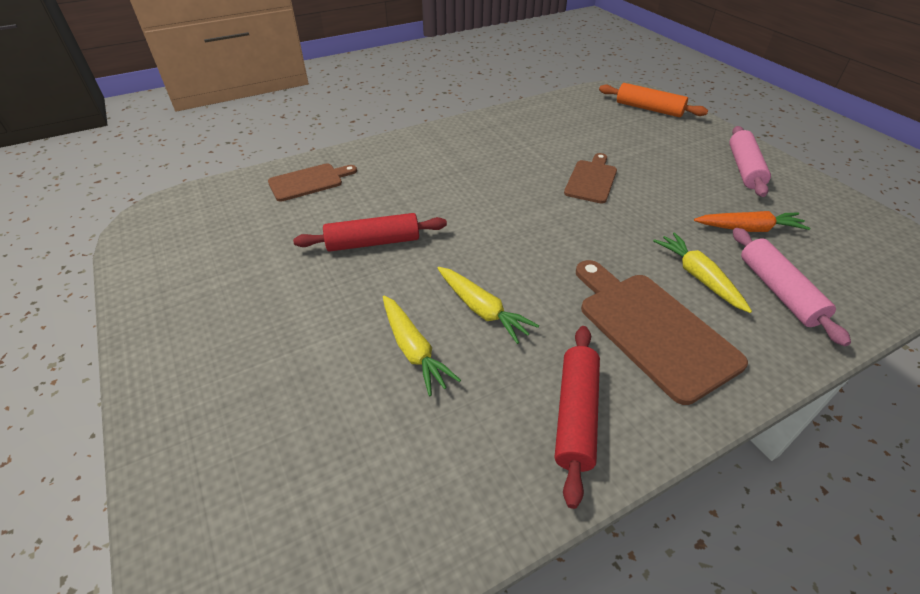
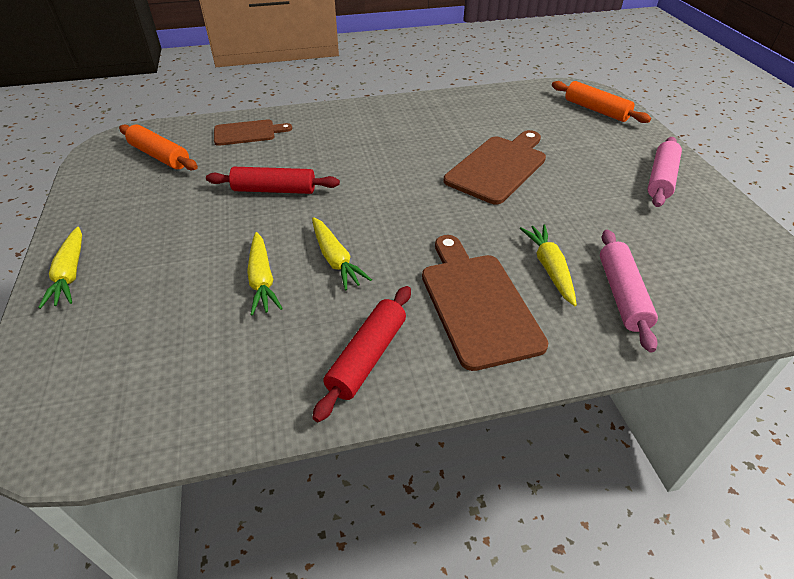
camera: 15 degrees right, 0 degrees up
(174, 391) = (70, 274): none -> yellow carrot
(218, 224) = (160, 156): none -> orange rolling pin
(591, 180) = (498, 167): brown cutting board -> brown cutting board, size x1.63
(749, 229) = (628, 235): orange carrot -> none

